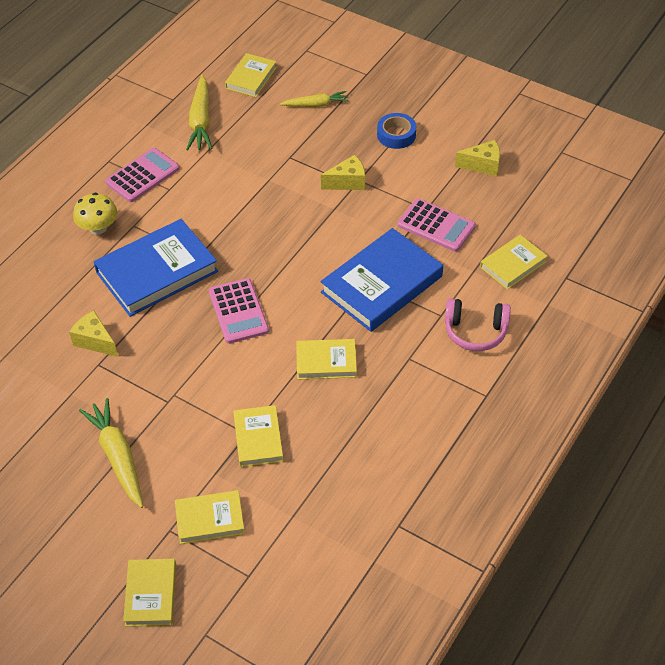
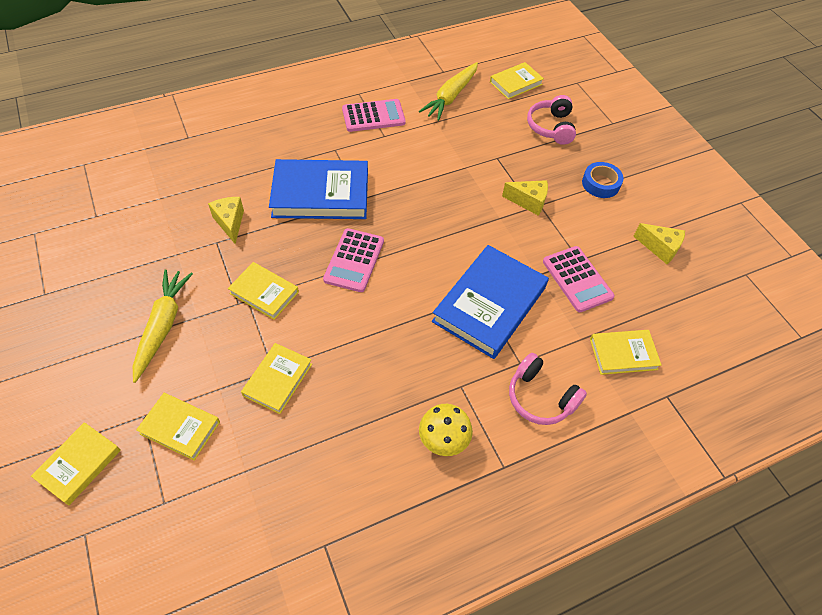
camera: 30 degrees right, 5 degrees up
(98, 228) = (308, 138): yellow mushroom -> yellow mushroom (443, 439)
(316, 104) = (551, 127): yellow carrot -> pink headphones
(326, 362) = (388, 346): yellow book -> yellow book (264, 293)
(381, 284) = (489, 304): blue book -> blue book turned 45 degrees counterclockwise

